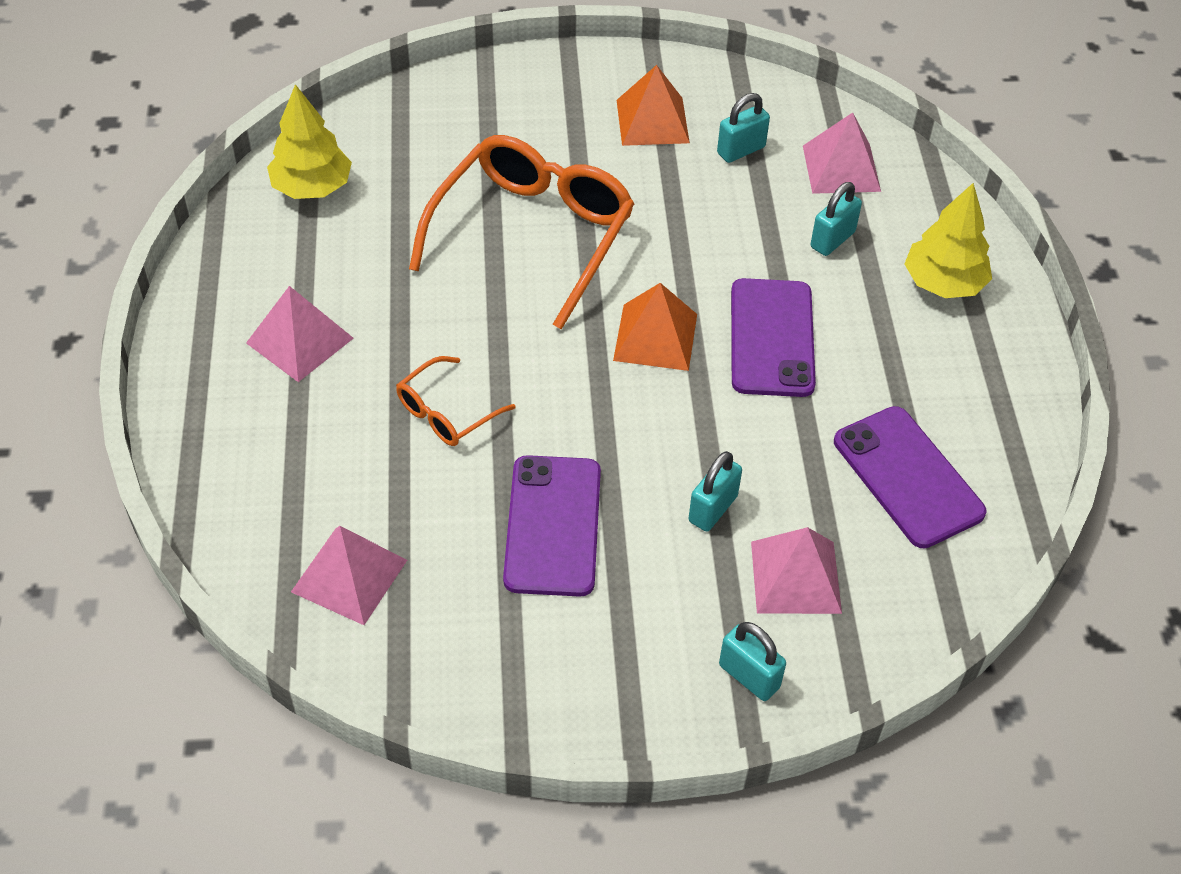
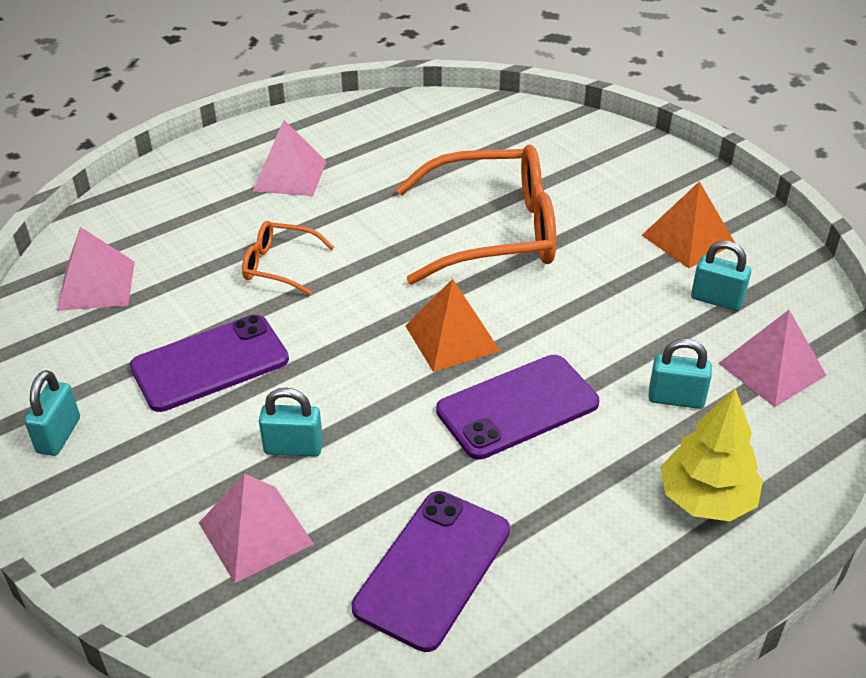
camera: 60 degrees right, 10 degrees down
(312, 187) = (433, 121): yellow tree -> none
(749, 676) = (126, 545): turquoise padlock -> turquoise padlock (59, 435)

